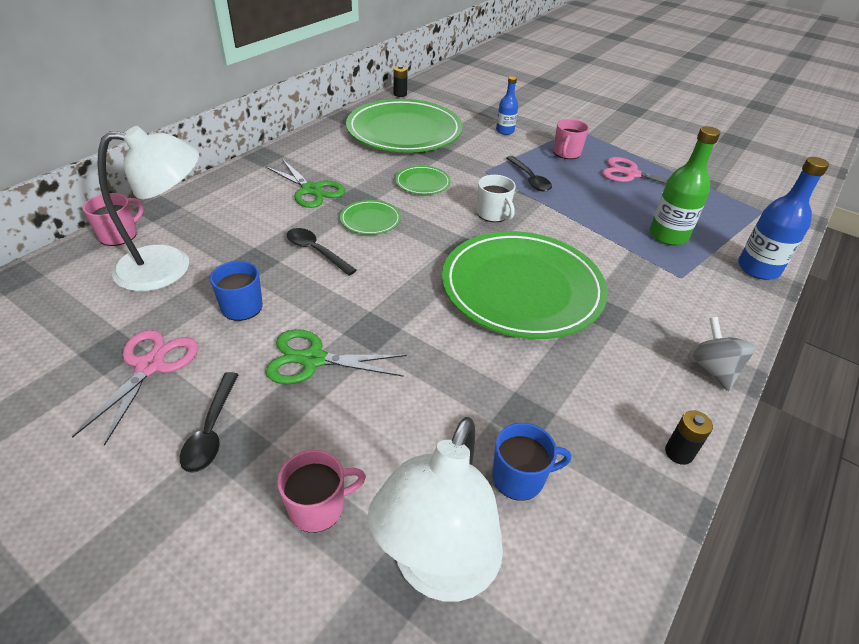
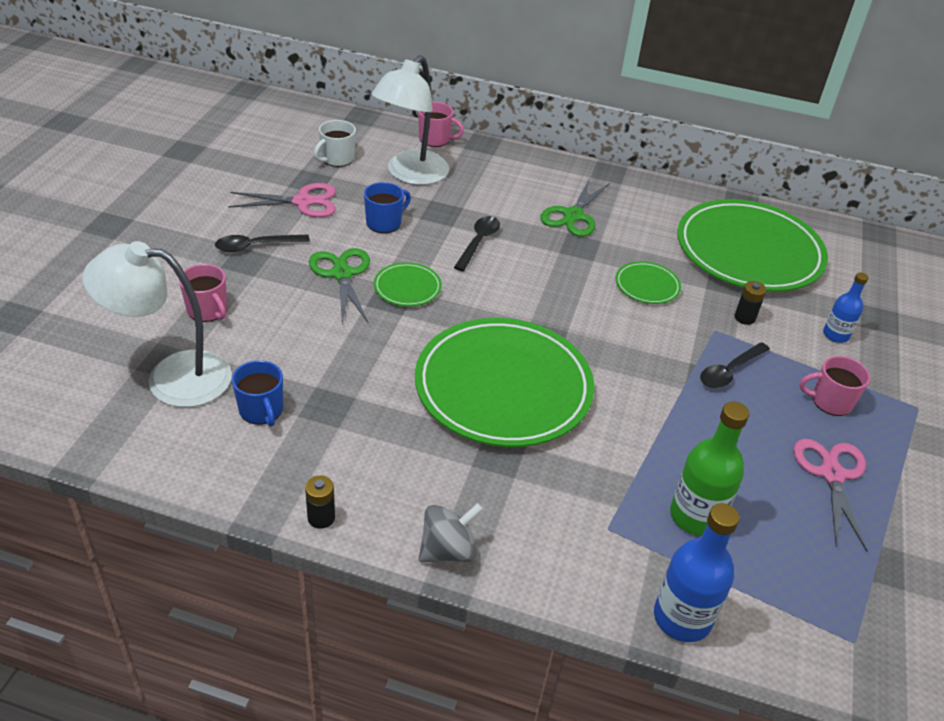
camera: 70 degrees right, 0 degrees up
(169, 267) = (410, 175): white lamp -> white lamp turned 60 degrees clockwise
(370, 220) = (550, 263): green plate -> green plate (407, 287)
(400, 94) = (841, 230): black battery -> black battery (744, 318)
(493, 214) = (626, 349): white mug -> white mug (337, 159)

